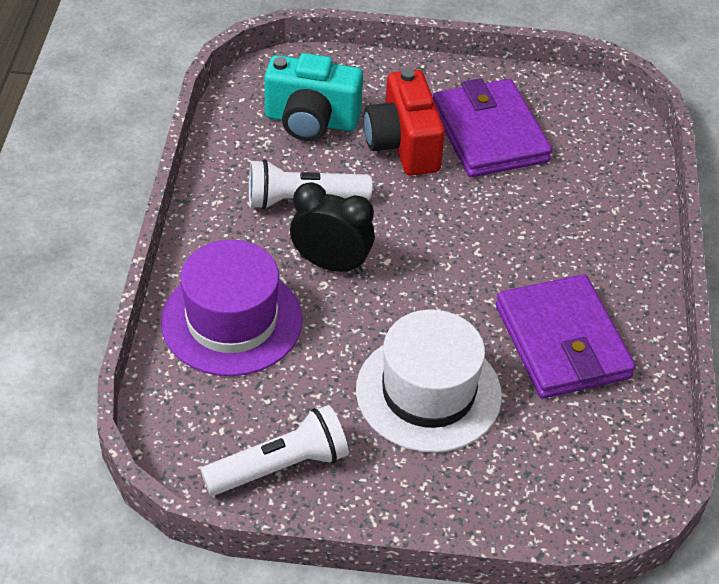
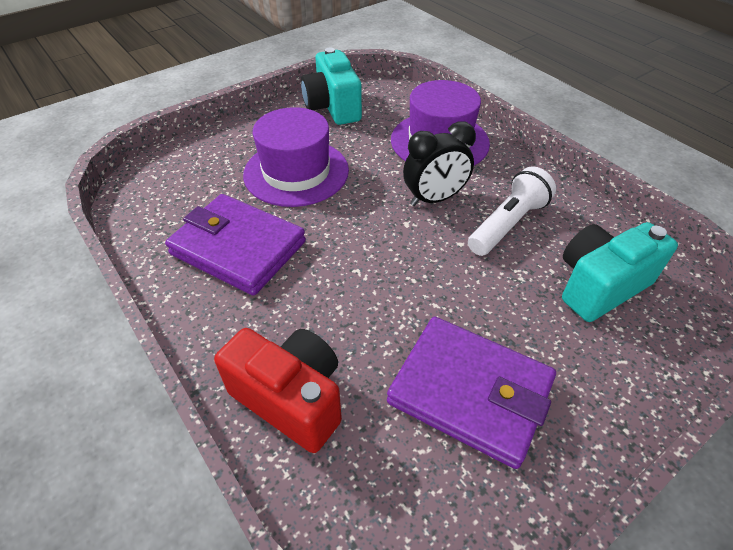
camera: 140 degrees right, 0 degrees up
(279, 466) = (333, 107): white flashlight -> turquoise camera
(403, 145) = (515, 319): red camera -> red camera (291, 399)
(428, 392) = (296, 172): white hat -> purple hat

